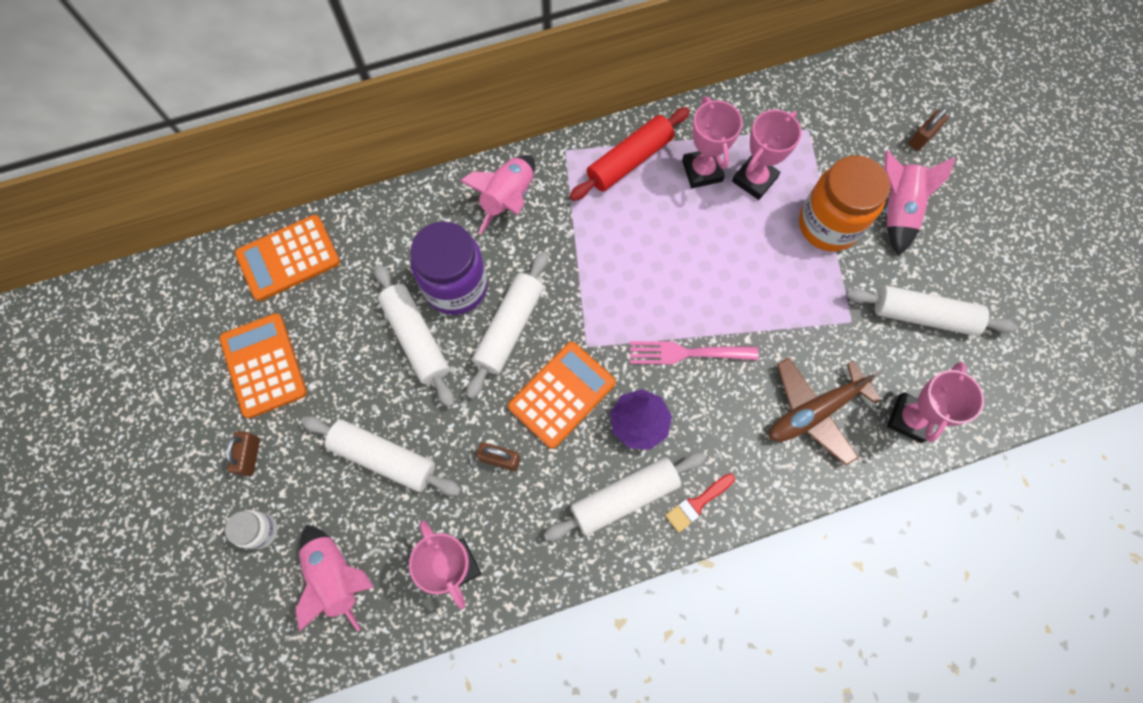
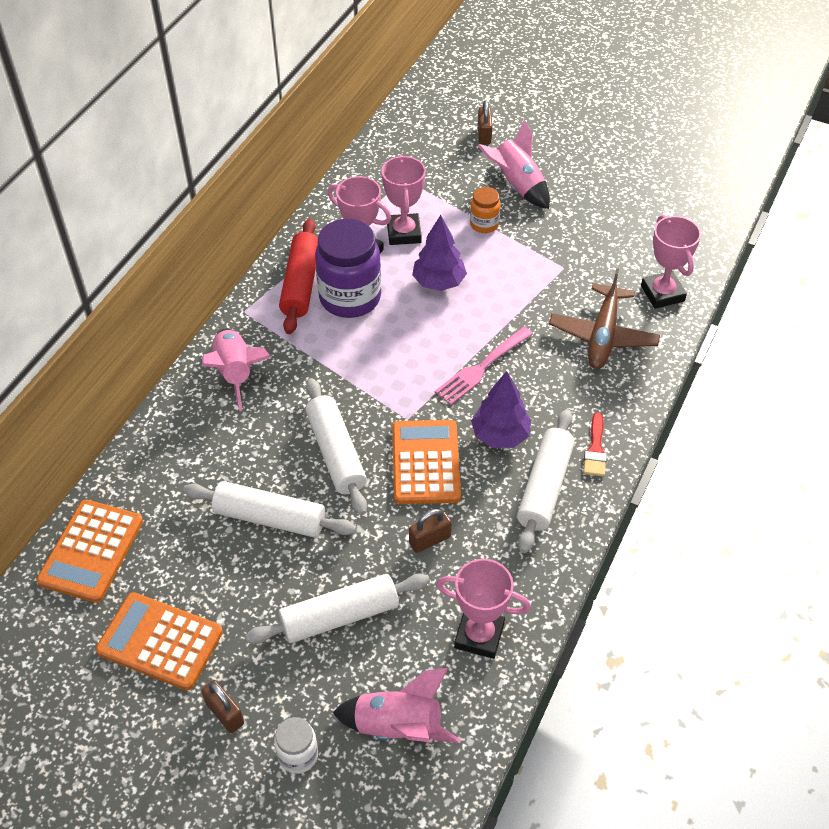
camera: 45 degrees left, 20 degrees down
(456, 286) = (261, 459): purple jar -> purple jar (350, 297)
(734, 248) = (439, 282): none -> purple tree
(828, 225) = (484, 224): orange jar -> orange jar, size x0.49
(923, 315) = (602, 231): white rolling pin -> none

